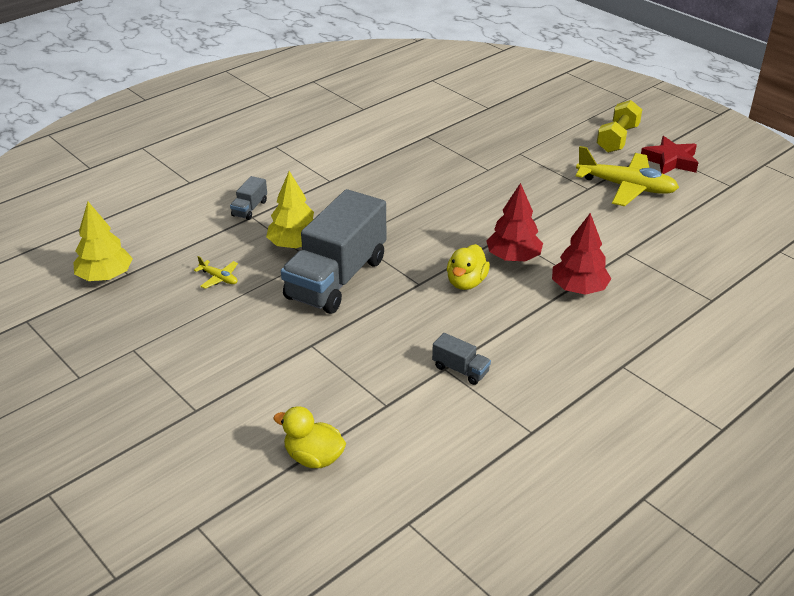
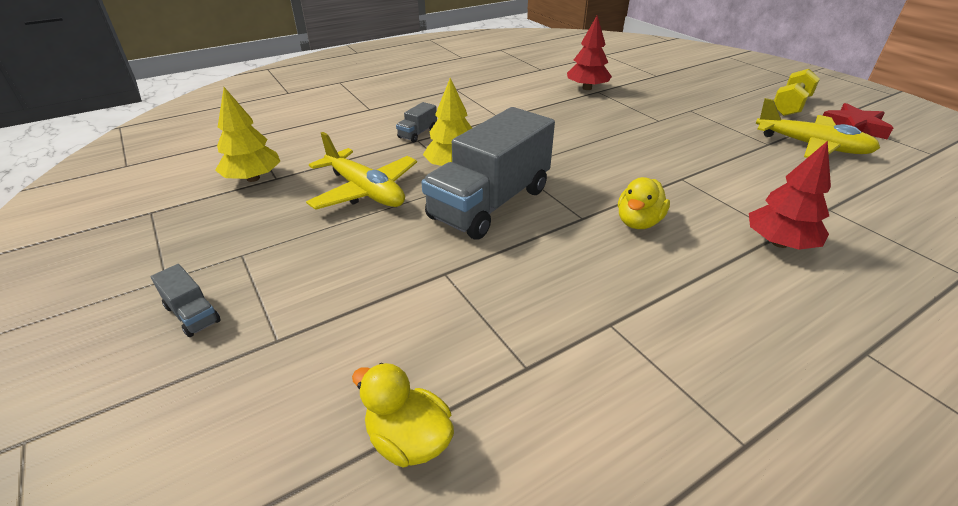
camera: 10 degrees right, 0 degrees up
(219, 278) = (365, 191): yellow plane -> yellow plane, size x2.30
(460, 369) = (632, 329): grey truck -> grey truck (192, 314)
(513, 257) = (693, 201): red tree -> red tree (587, 88)

